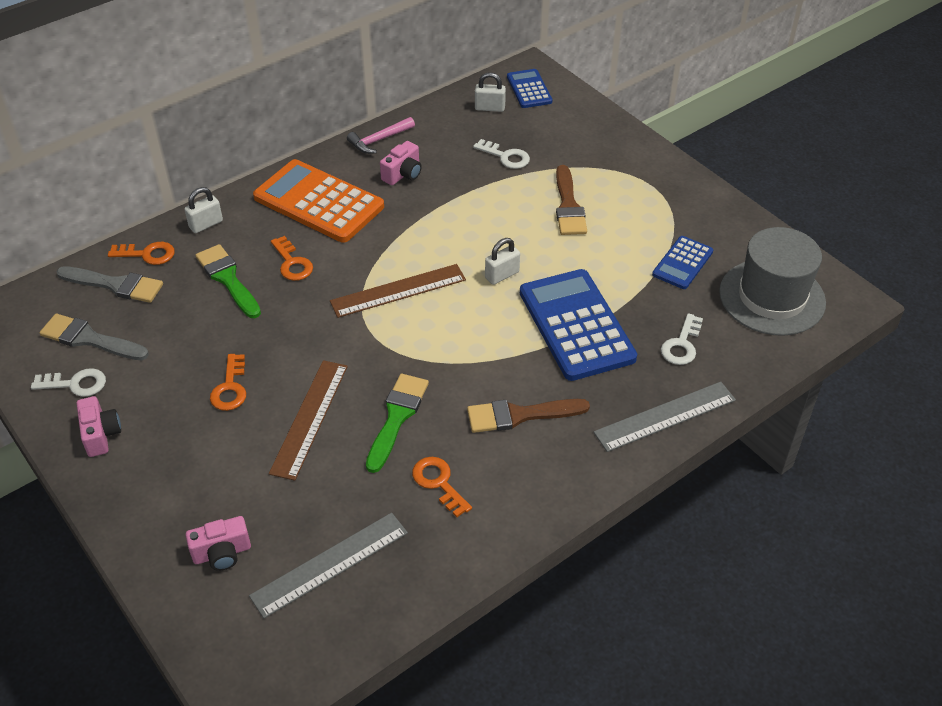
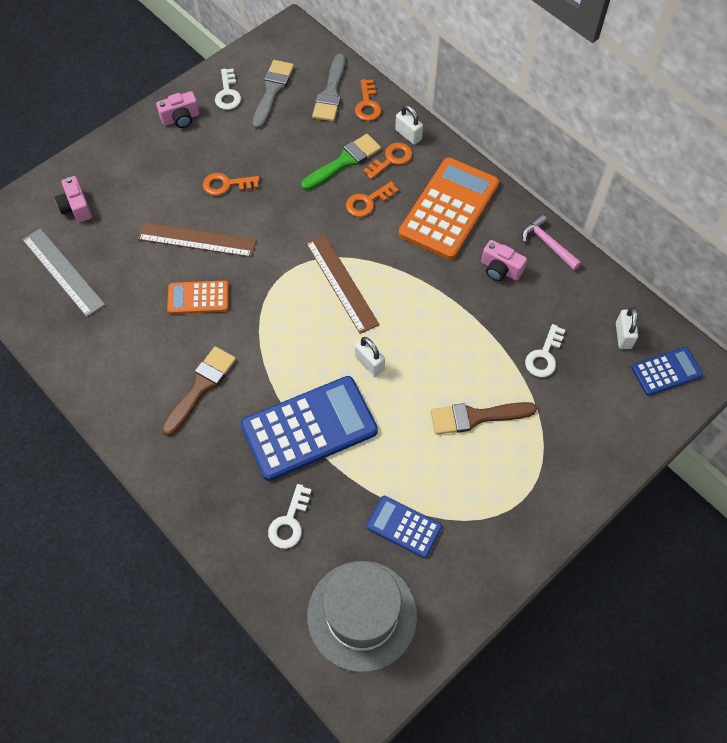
camera: 85 degrees right, 15 degrees up
(397, 417) = (198, 298): green brush -> orange calculator
(438, 483) = (132, 333): orange key -> orange key (391, 159)
(519, 415) = (201, 387): brown brush -> brown brush turned 45 degrees clockwise
(665, 416) = (201, 504): grey ruler -> none
(682, 345) = (289, 522): white key -> white key turned 90 degrees counterclockwise

